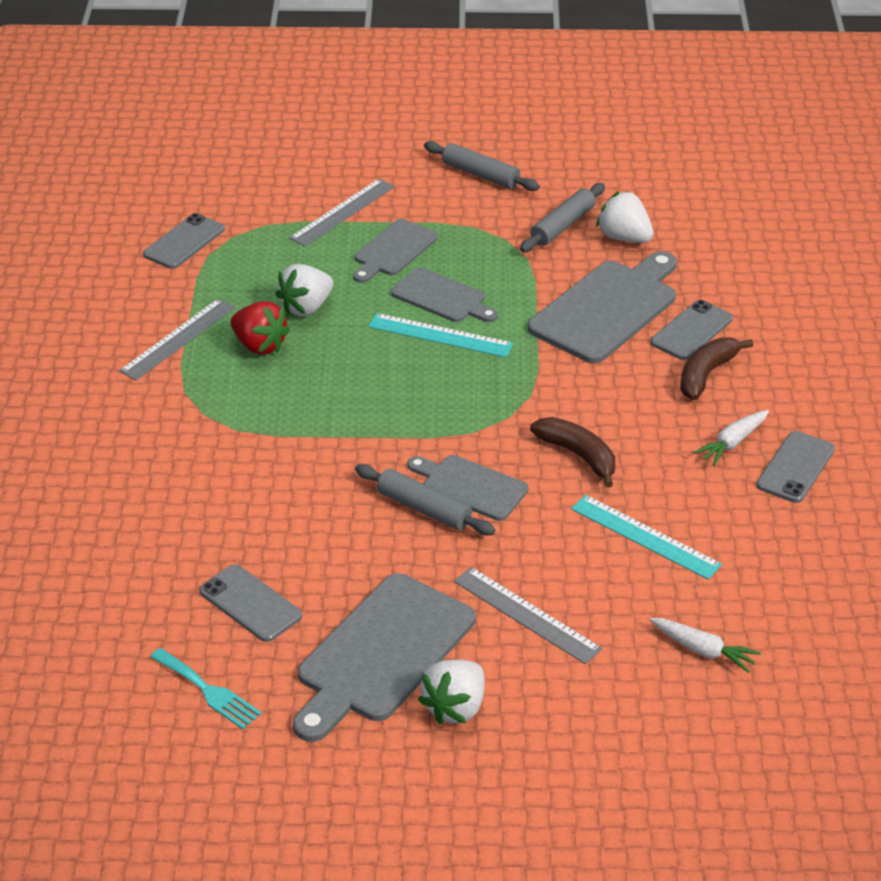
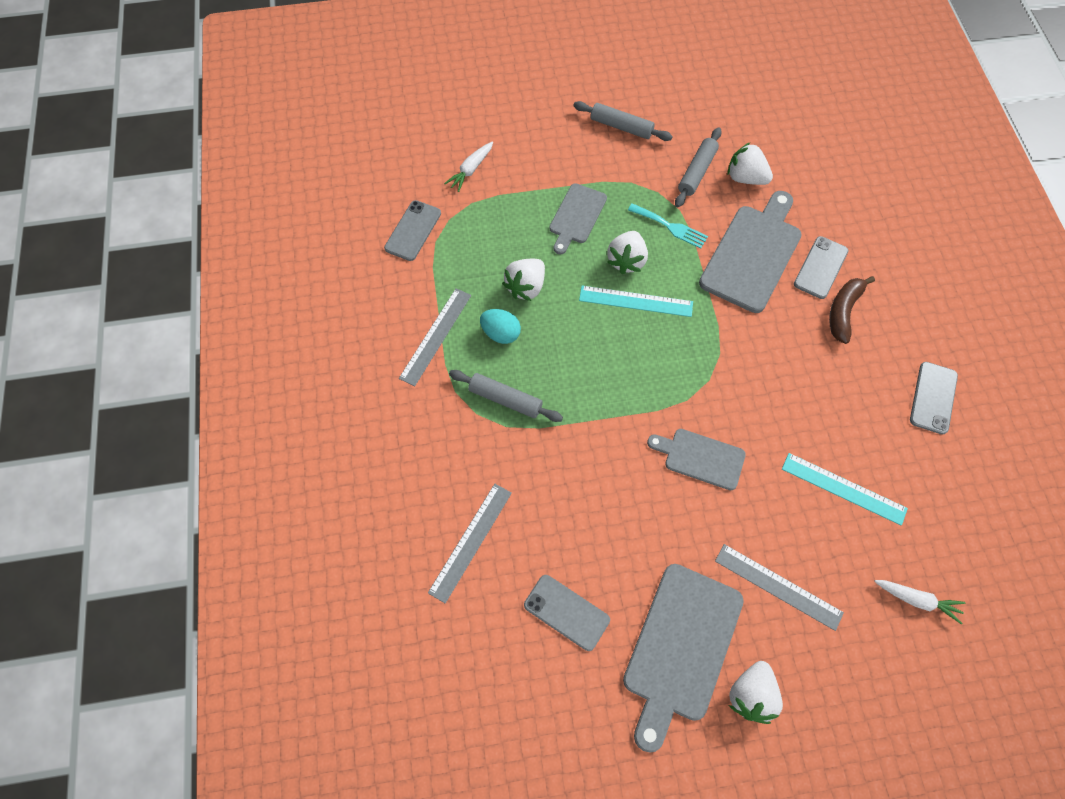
camera: 10 degrees left, 25 degrees up
(208, 691) = (558, 712): turquoise fork -> turquoise fork (670, 227)
(259, 345) = (501, 333): red strawberry -> turquoise egg
(342, 212) = (527, 181): grey ruler -> grey ruler (470, 541)
(424, 508) = (672, 487): grey rolling pin -> grey rolling pin (505, 399)
(442, 297) = (626, 260): grey cutting board -> white strawberry
(578, 455) = (772, 412): brown banana -> none
(732, 443) = (881, 380): white carrot -> white carrot (471, 170)

